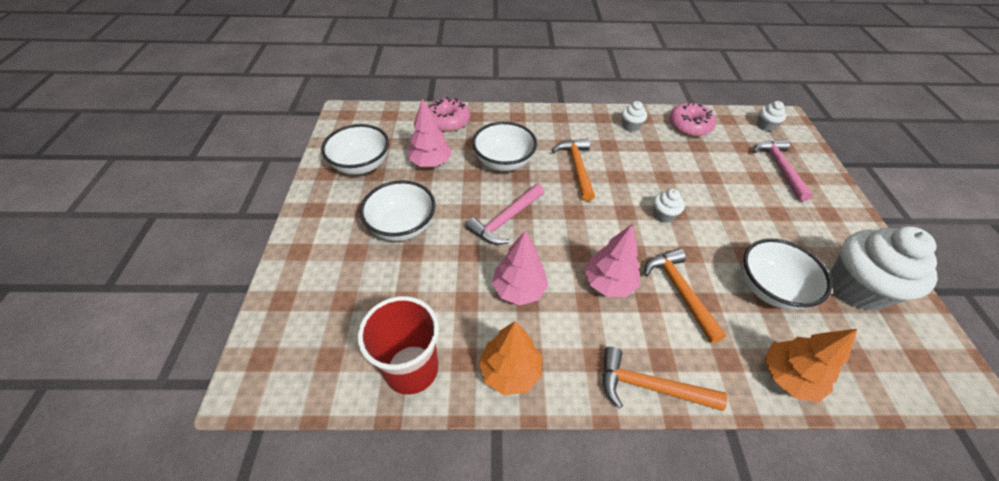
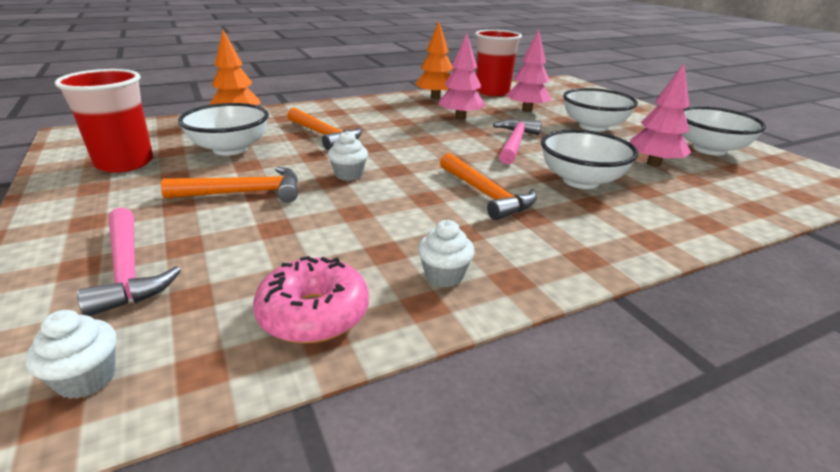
camera: 155 degrees right, 20 degrees down
(448, 121) = (723, 206): pink donut -> none
(608, 283) = (390, 129): pink tree -> pink tree (527, 110)
(650, 386) = (343, 104): orange hammer -> orange hammer (244, 193)
(856, 288) = (125, 163): white cupcake -> red cup

